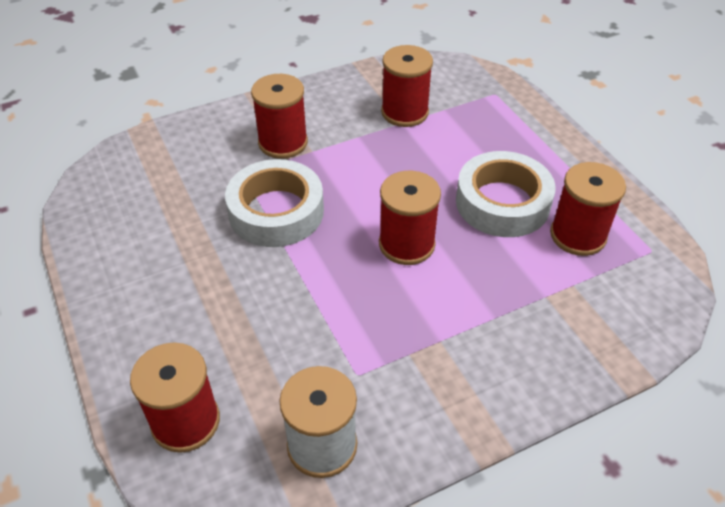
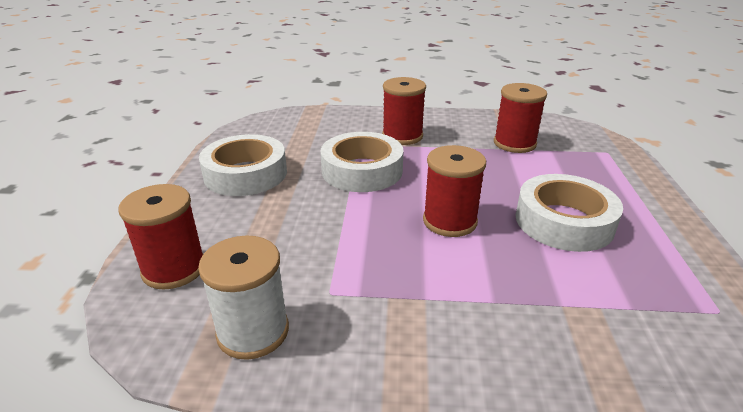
camera: 30 degrees right, 15 degrees down
(149, 268) = (245, 174): none -> white tape
(578, 235) = (631, 270): red spool -> none

